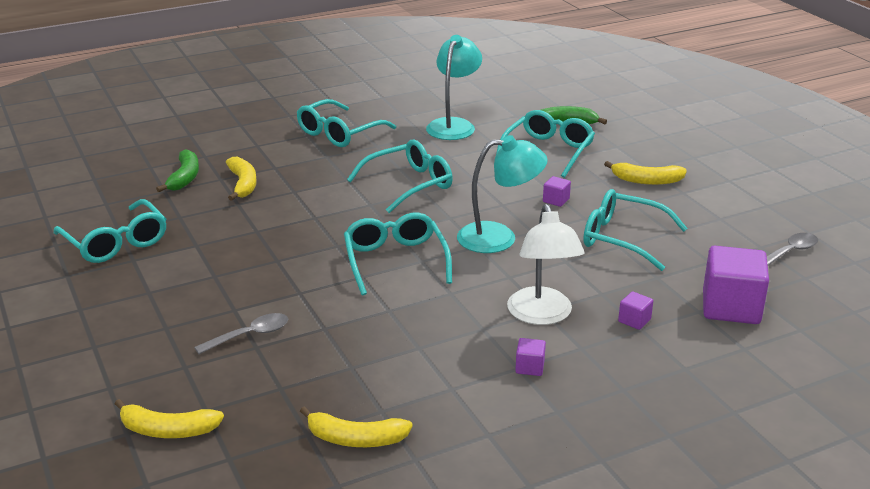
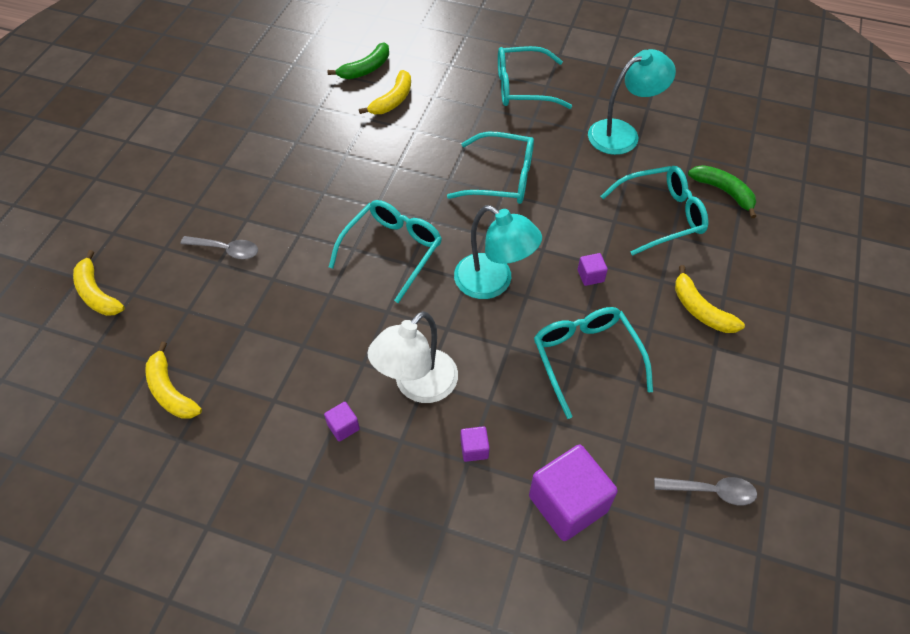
camera: 45 degrees right, 25 degrees up
(116, 243) = (256, 106): turquoise glasses -> none

